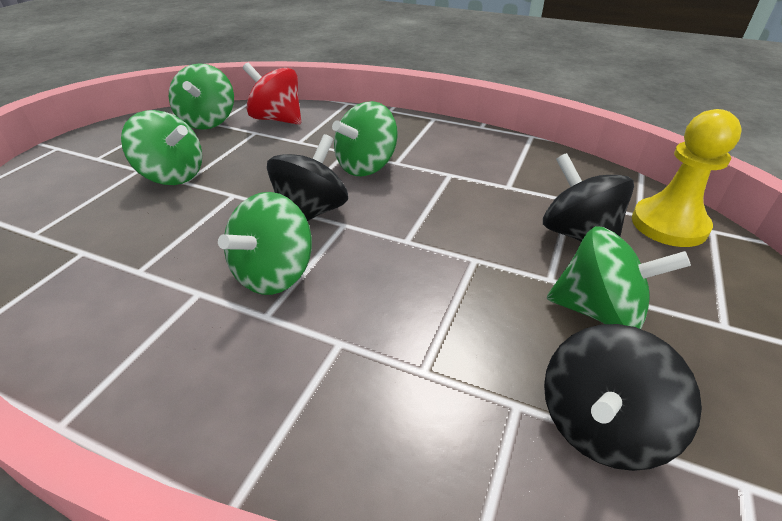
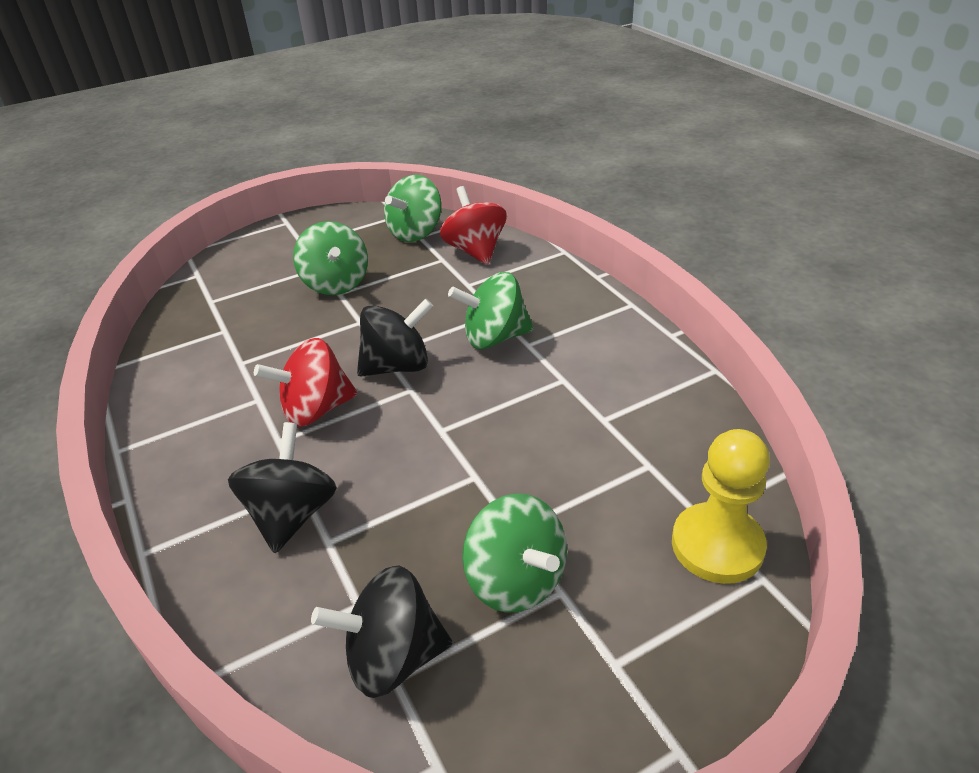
camera: 40 degrees right, 0 degrees up
(274, 274) = (316, 409): green spinning top -> red spinning top
(577, 235) = (600, 504): black spinning top -> black spinning top (292, 514)

